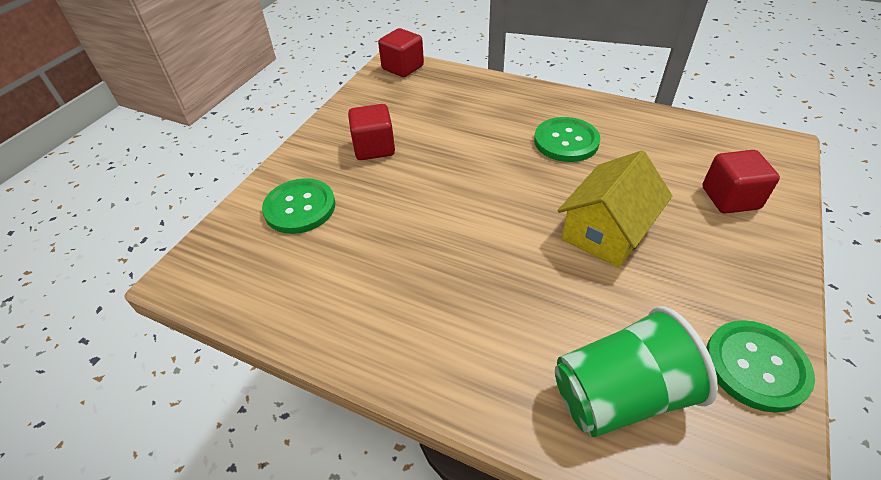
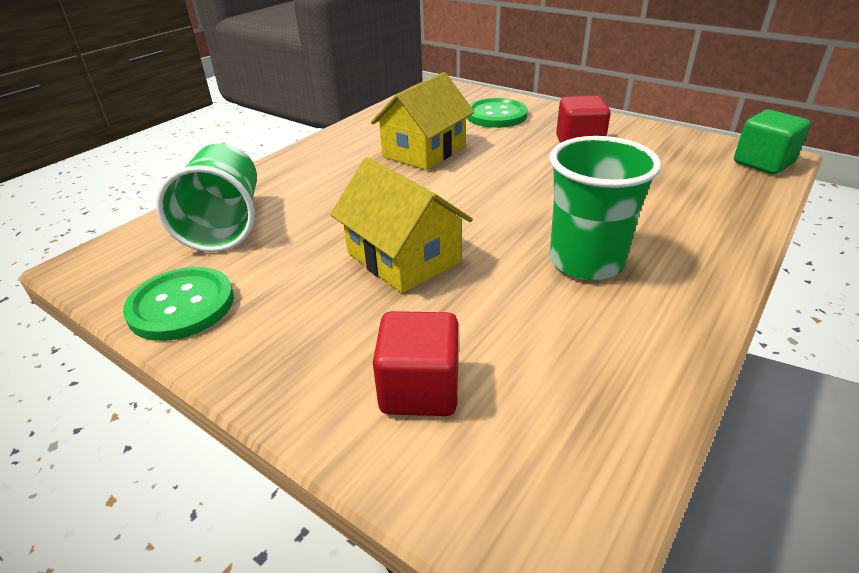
camera: 100 degrees right, 10 degrees down
(402, 253) = (424, 151): none -> yellow house
(403, 68) = (763, 163): red cube -> green cube
(566, 141) = (586, 261): green button -> green cup

